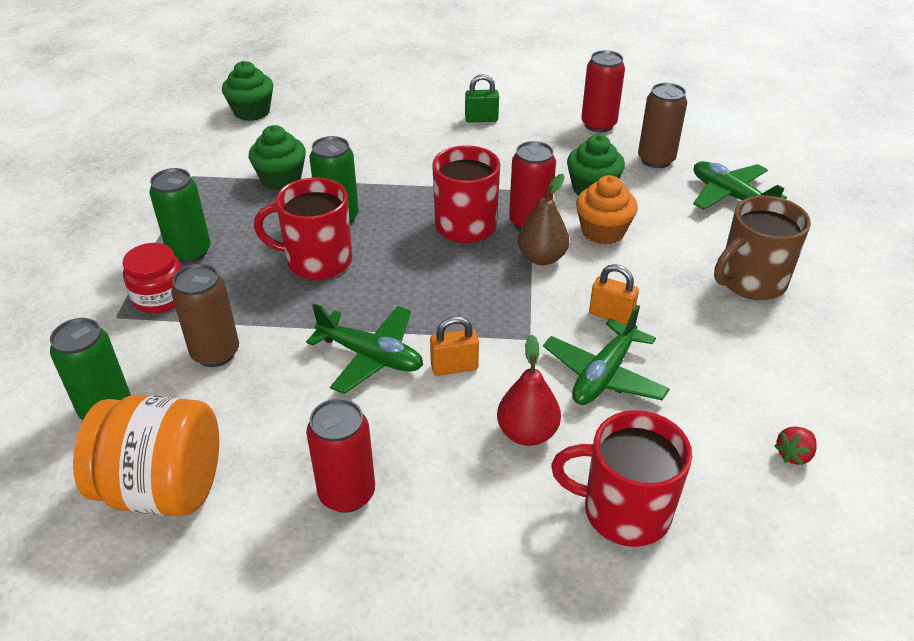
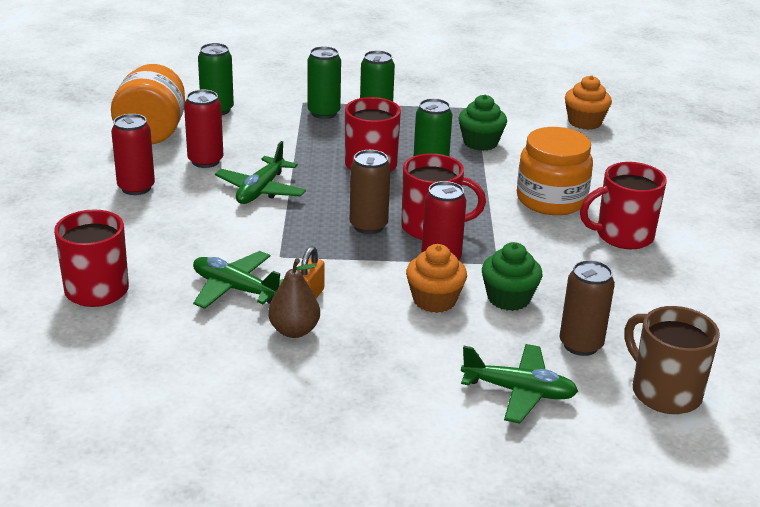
camera: 85 degrees right, 10 degrees down
(160, 297) = (323, 113): red jar -> green can
(215, 353) = (266, 136): brown can -> brown can (368, 226)
(252, 112) = (584, 122): green cupcake -> orange cupcake
(413, 148) = (551, 199): none -> orange jar
(454, 367) = (248, 223): orange padlock -> none
(481, 119) = (623, 236): green padlock -> red mug
(527, 433) = (177, 252): red pear -> none
(541, 258) = (387, 265): brown pear -> brown pear (294, 330)
(598, 125) = (644, 310): red can -> red can (205, 161)
(730, 196) = (519, 391): green plane -> green plane turned 60 degrees clockwise
(750, 281) = (364, 385): brown mug -> brown mug (664, 392)
(793, 454) = (135, 376): red strawberry -> none

